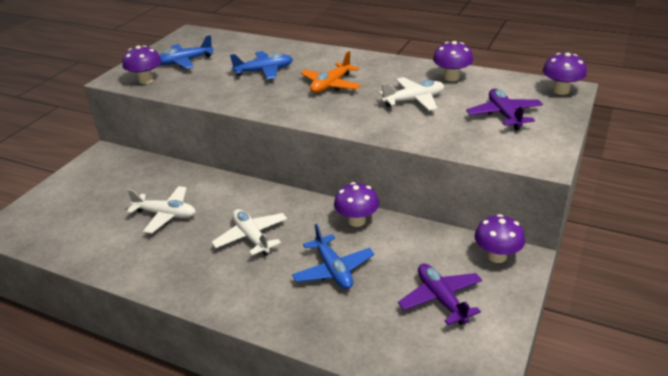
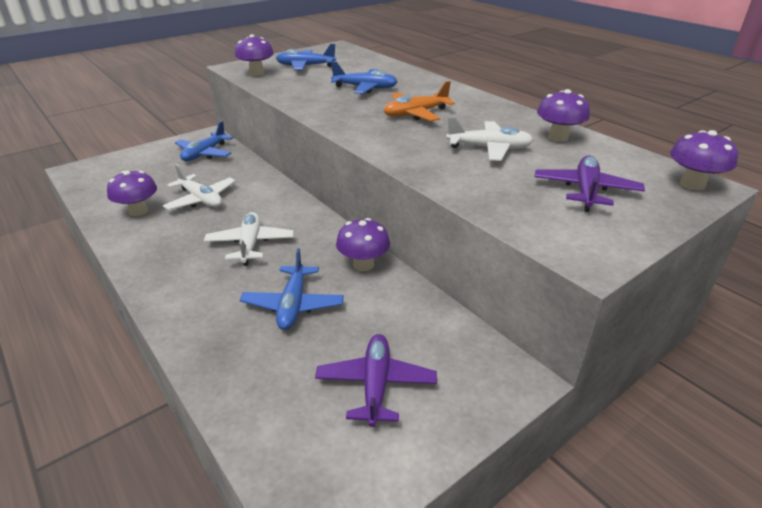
camera: 25 degrees right, 0 degrees up
(121, 172) = (204, 154): none -> blue plane
(497, 256) = (487, 363): purple mushroom -> purple mushroom (138, 211)

